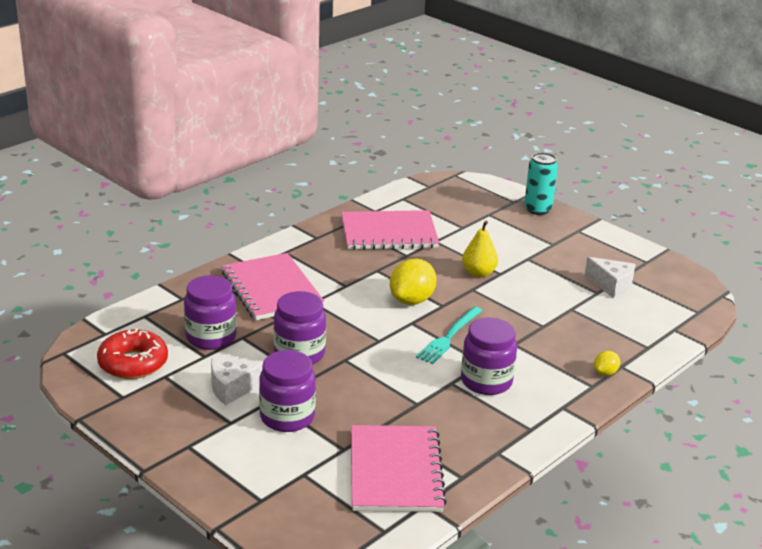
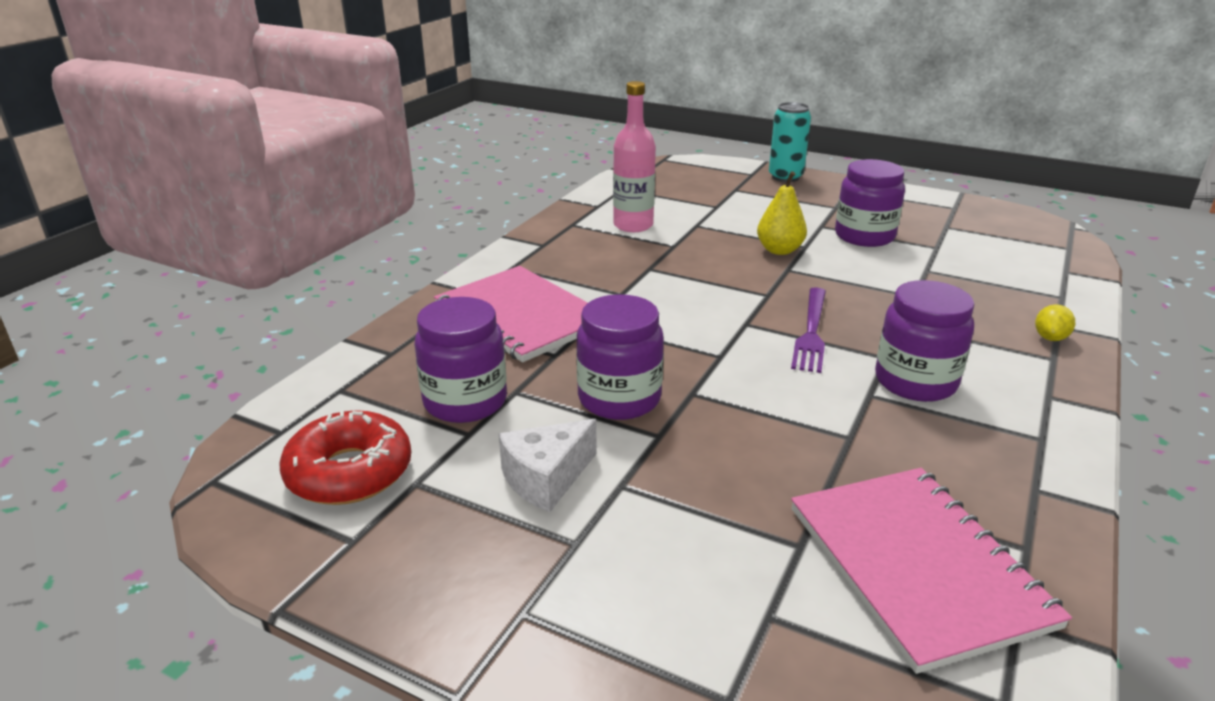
camera: 15 degrees left, 0 degrees up
(287, 417) = (667, 508): purple jar -> purple jar (864, 236)
(389, 233) = (633, 225): pink notebook -> pink bottle
(412, 300) = (723, 296): yellow lemon -> none
(449, 336) = (811, 332): turquoise fork -> purple fork
(611, 285) = (945, 237): white cheese -> none

